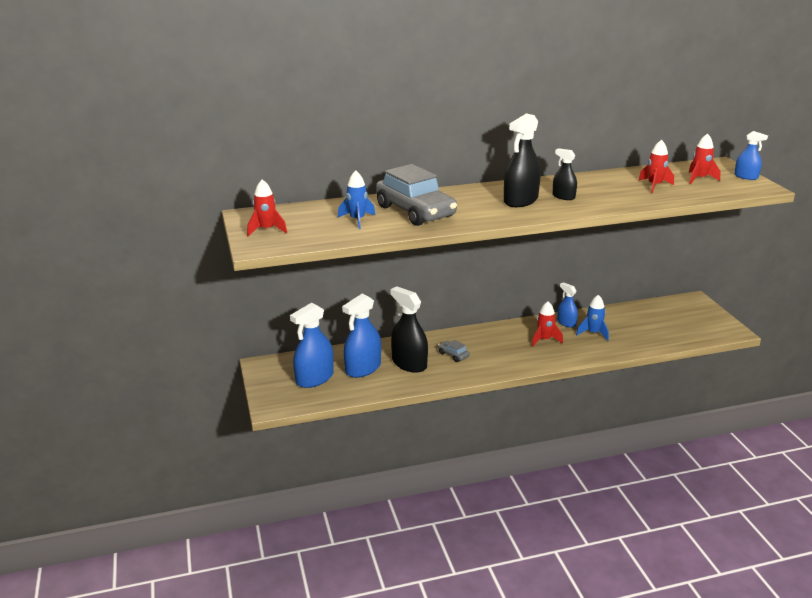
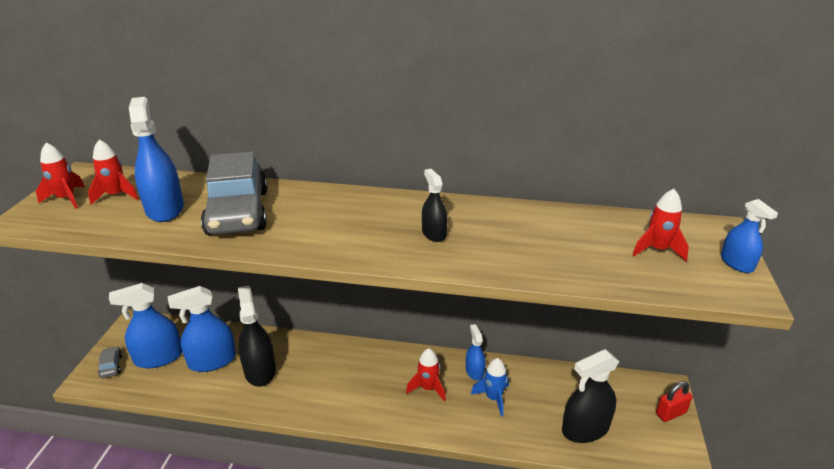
camera: 25 degrees right, 5 degrees up
(357, 220) = (165, 209): blue rocket -> blue spray bottle
(453, 355) = (313, 375): grey car -> grey car (111, 366)
(520, 200) = (374, 226): black spray bottle -> black spray bottle (585, 428)
(654, 186) = (577, 246): red rocket -> red rocket (116, 195)
(707, 311) = (671, 413): none -> red padlock

